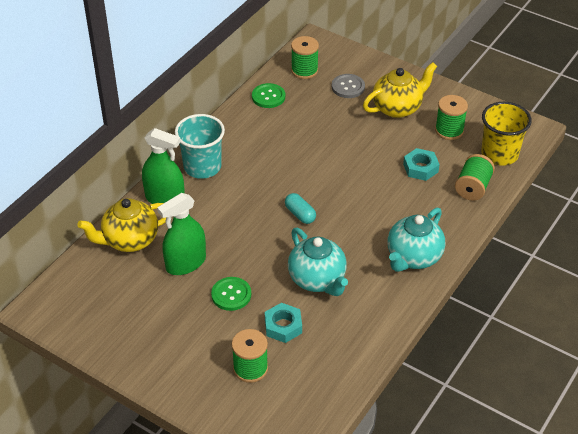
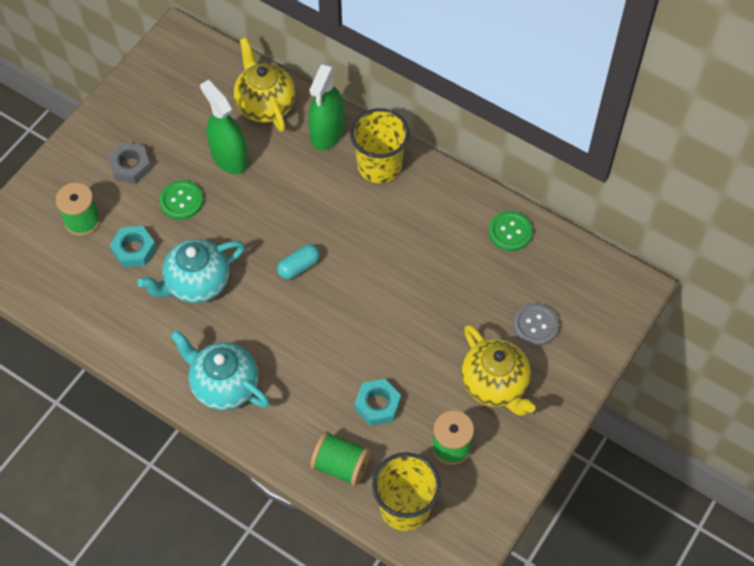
camera: 90 degrees right, 15 degrees up
(190, 335) = (130, 166): none -> grey nut
(202, 167) = (379, 166): turquoise cup -> yellow cup
(304, 70) = (567, 273): green spool -> none

